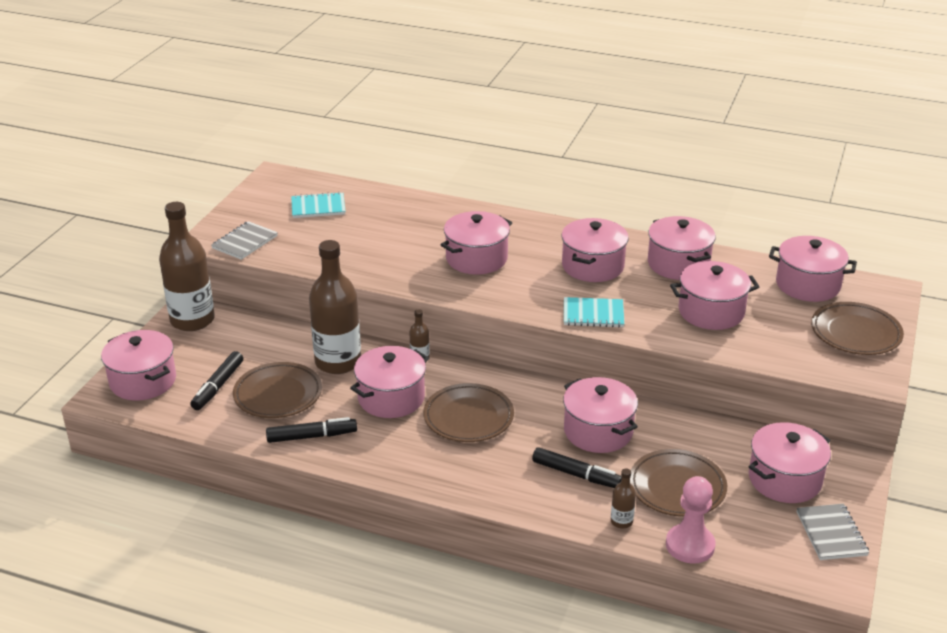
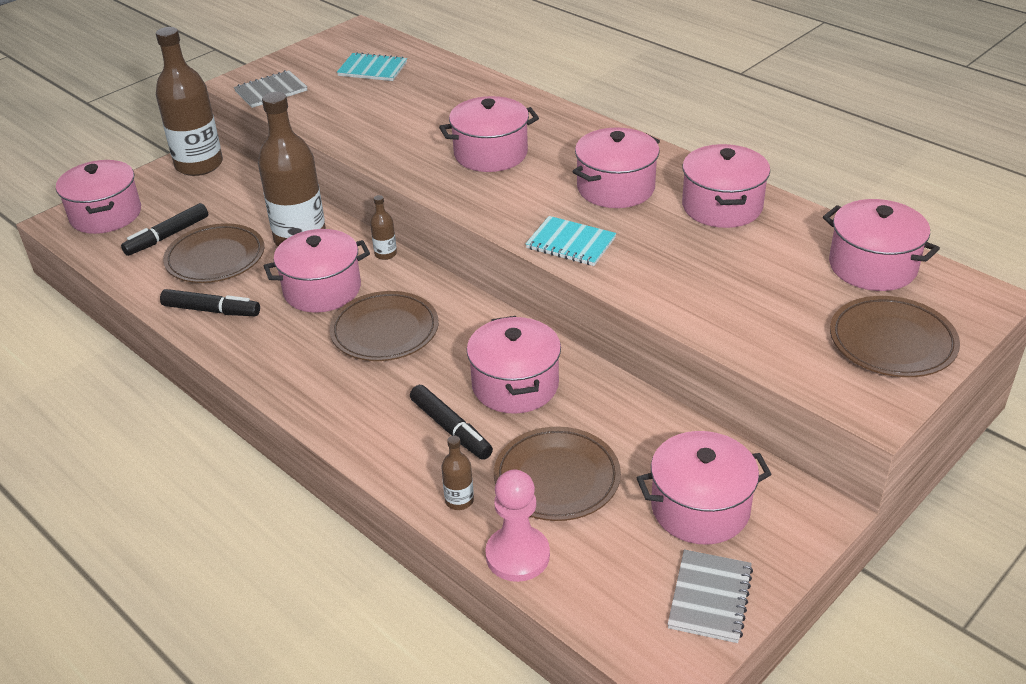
camera: 25 degrees right, 5 degrees up
(711, 312) = (717, 272): pink pot -> none

